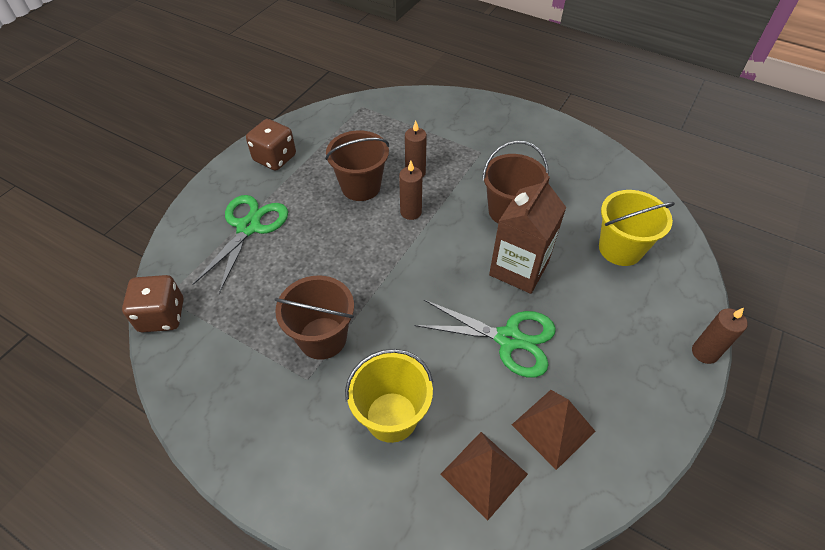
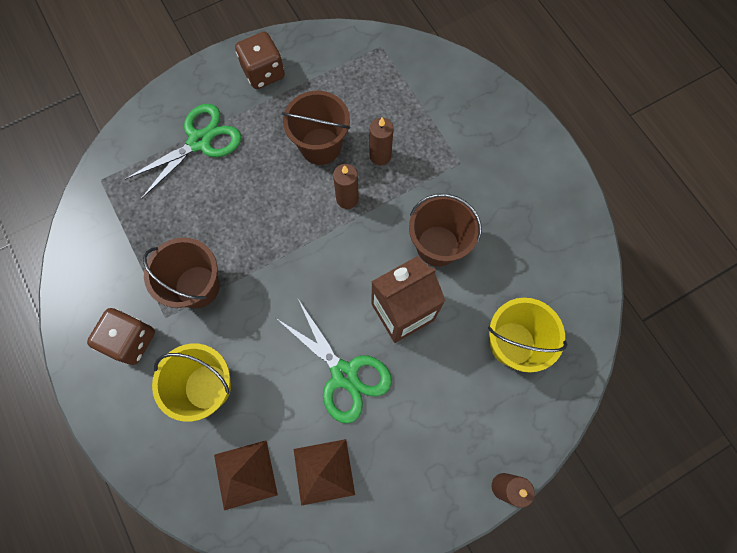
camera: 30 degrees right, 20 degrees up
(162, 316) = (89, 196): brown dice -> brown dice (131, 340)

